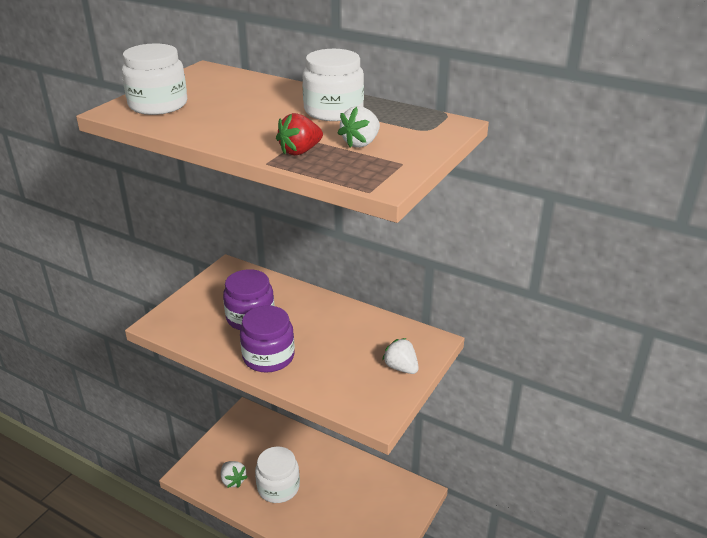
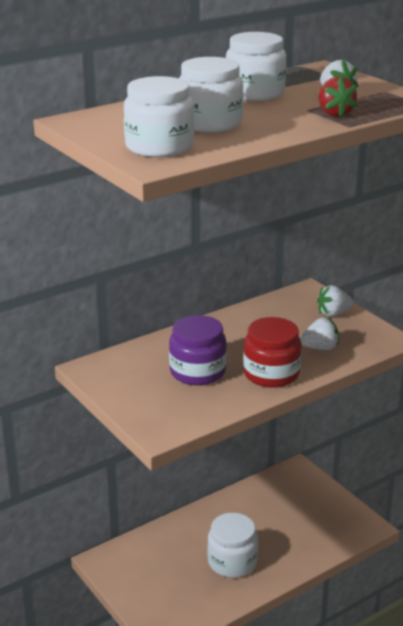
camera: 65 degrees left, 5 degrees down
(230, 110) = (210, 123): none -> white jar
(233, 480) = (200, 595): white strawberry -> white strawberry (320, 348)
(268, 357) = (271, 374): purple jar -> red jar

